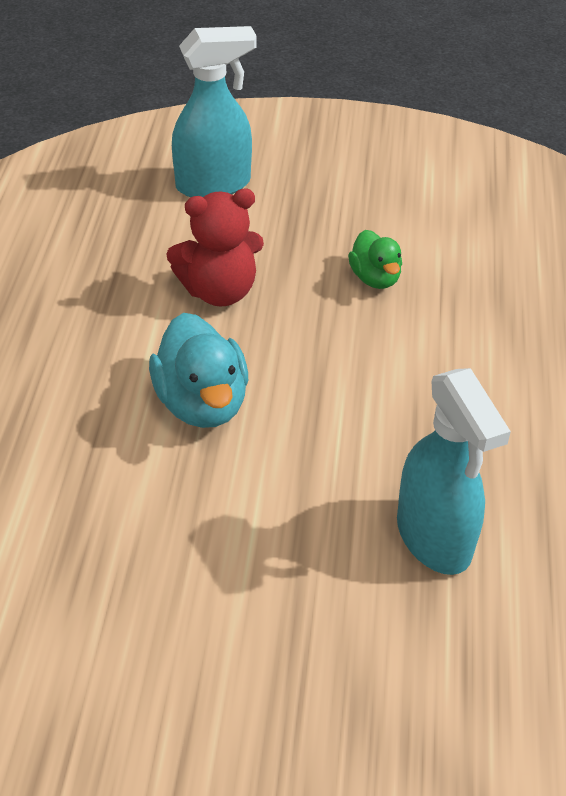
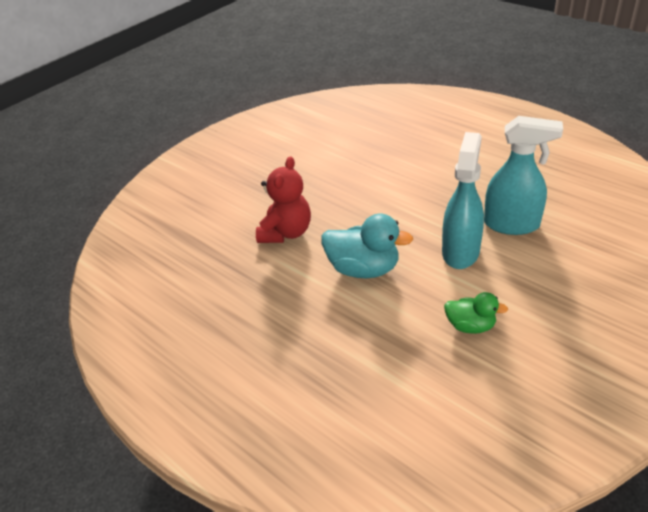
camera: 50 degrees left, 5 degrees down
(214, 185) = (201, 204): turquoise spray bottle -> turquoise spray bottle (460, 251)
(375, 278) = (329, 178): green duck -> green duck (470, 326)

